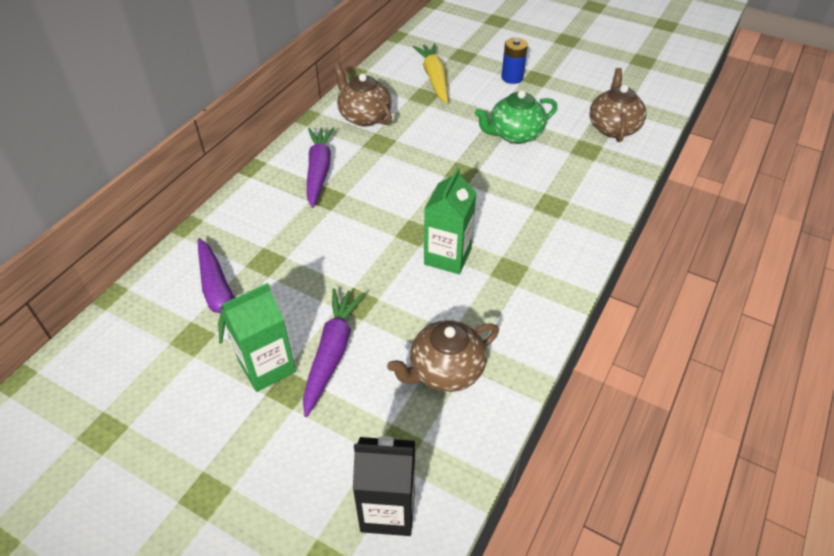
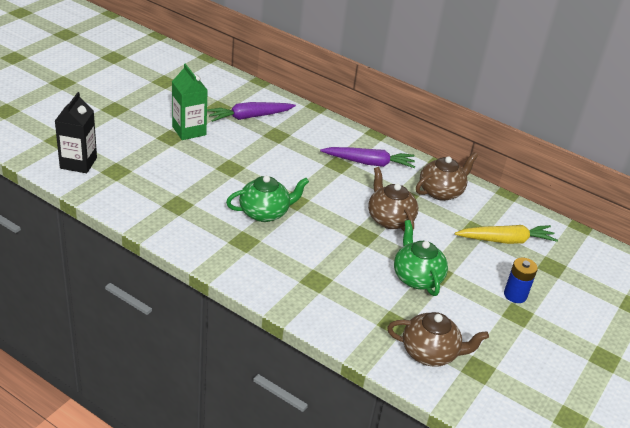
camera: 90 degrees right, 10 degrees down
(332, 353) = (191, 154): purple carrot -> none
(445, 371) = (162, 196): brown teapot -> brown teapot (389, 219)
(447, 256) = (265, 213): green carton -> green teapot

